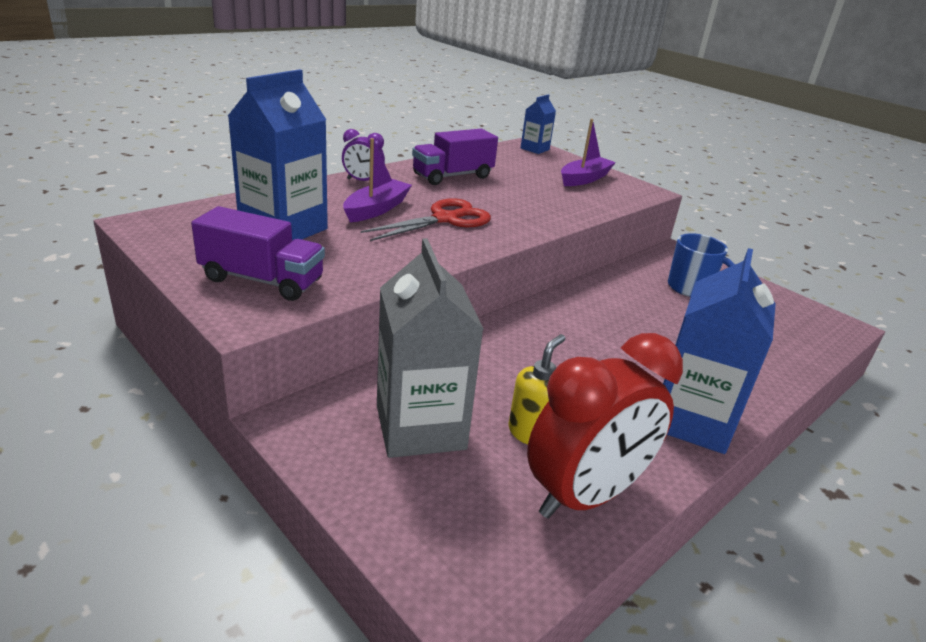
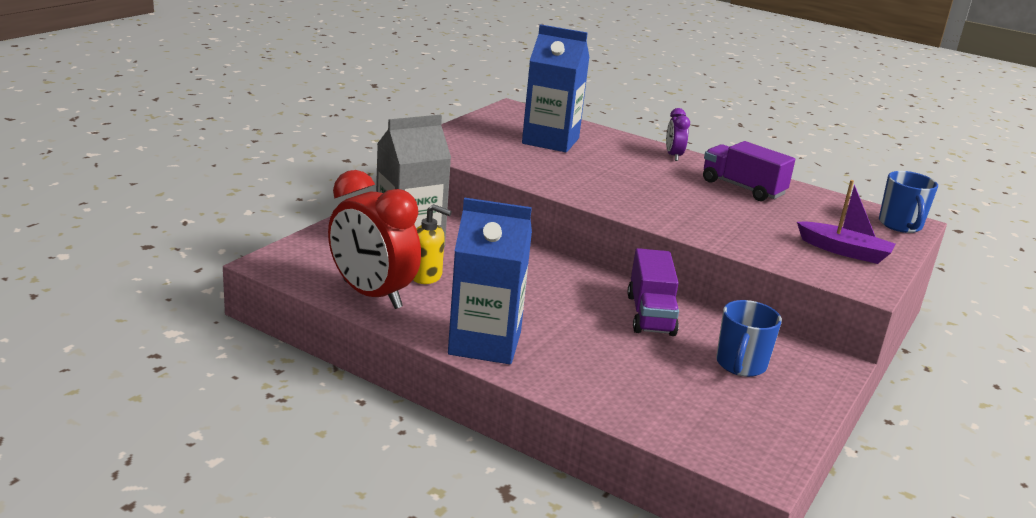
camera: 75 degrees right, 5 degrees down
(262, 280) = (473, 143): purple truck -> purple truck (650, 314)
(376, 209) = (623, 164): purple boat -> none
(445, 219) = (636, 189): red scissors -> none
(534, 149) = (900, 225): blue carton -> blue mug

